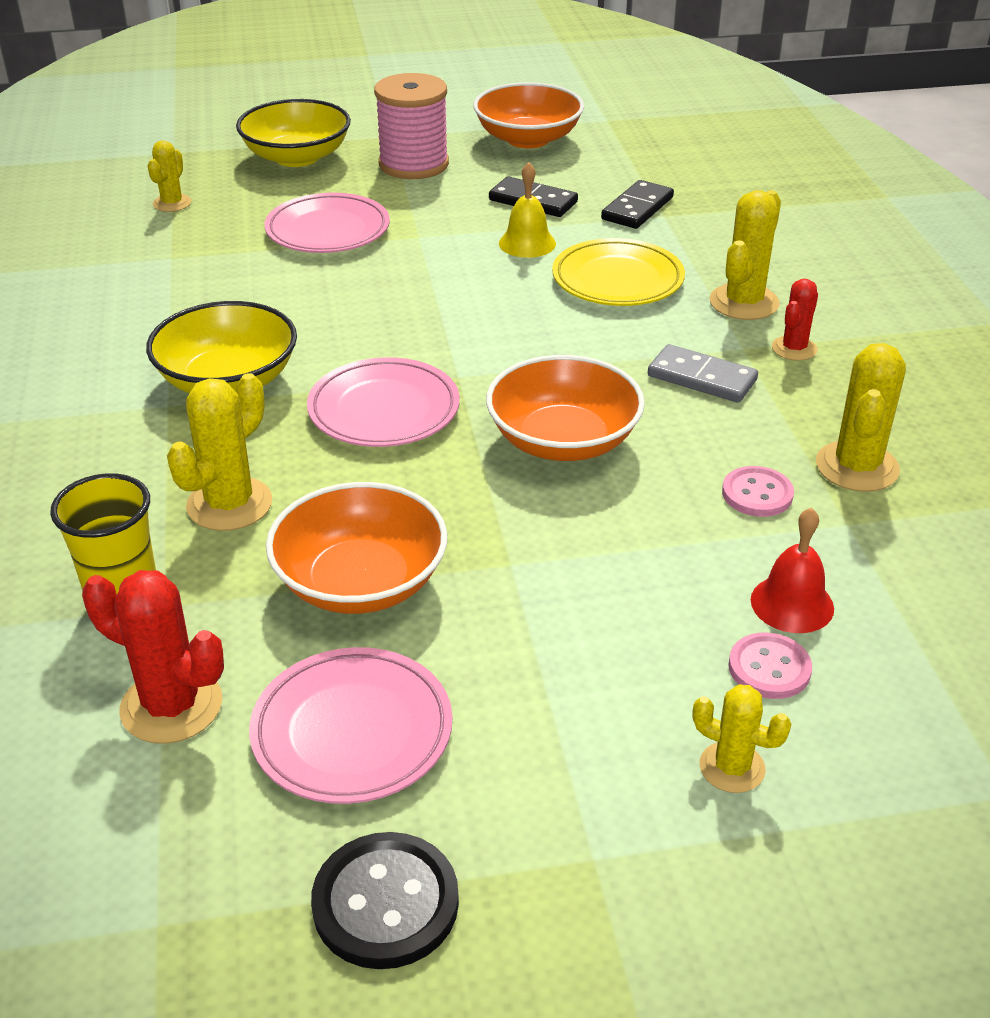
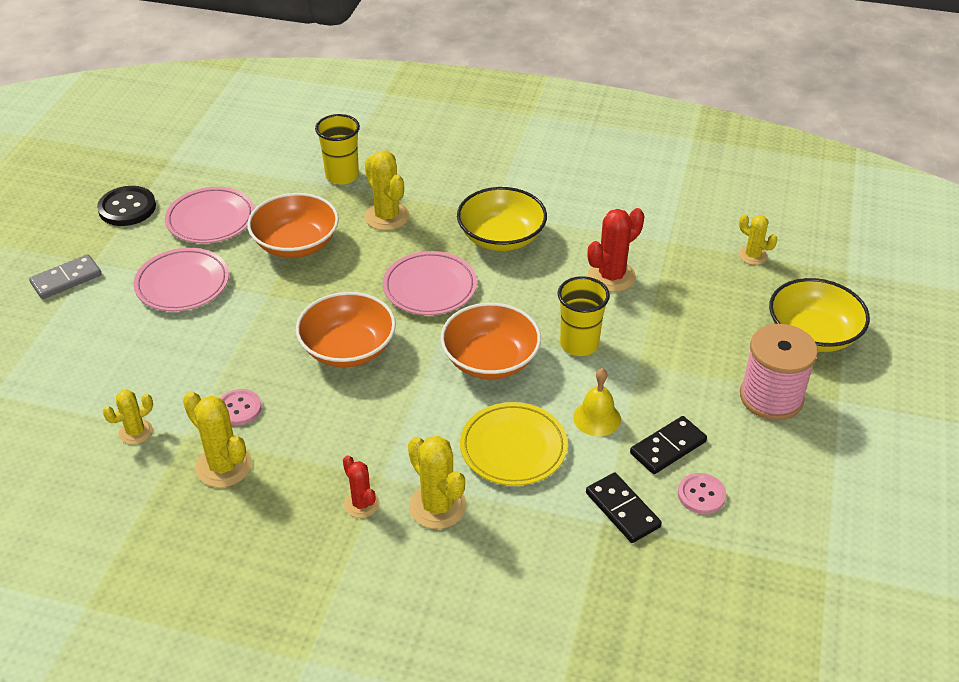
camera: 115 degrees right, 5 degrees up
(171, 706) = (267, 178): red cactus -> red cactus (611, 276)
(328, 230) = (672, 320): pink plate -> pink plate (182, 284)
(415, 276) = (579, 344): none -> yellow cup
(528, 139) = (799, 490): orange bowl -> orange bowl (490, 360)
(701, 378) = (363, 437): grey domino -> grey domino (66, 279)
(732, 767) = (91, 316): yellow cactus -> yellow cactus (135, 432)
(769, 668) = (125, 352): pink button -> pink button (701, 495)
(792, 604) = (153, 381): red bell -> none

